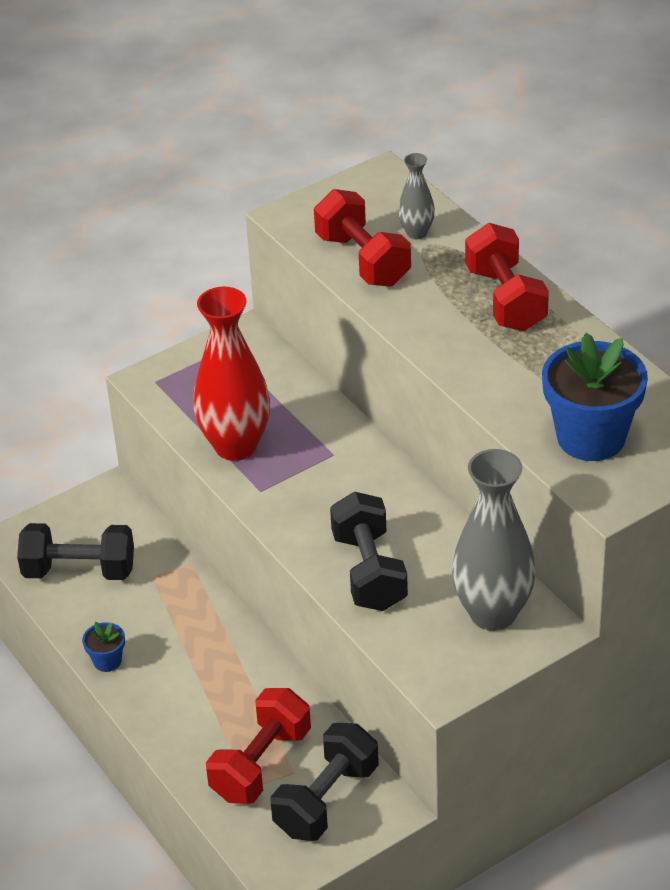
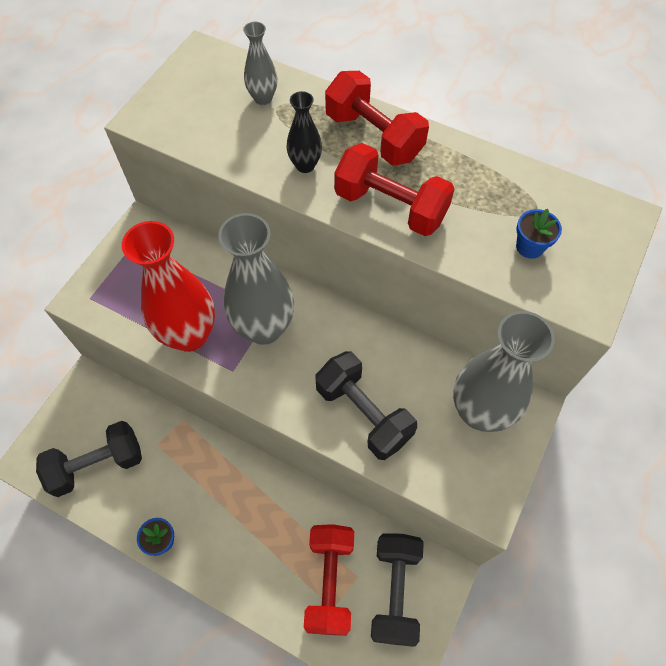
camera: 30 degrees left, 20 degrees up
(315, 466) = (264, 328): none -> grey vase
(362, 260) = (233, 139): red dumbbell -> red dumbbell (390, 207)
(418, 303) = (305, 165): none -> black vase
(591, 437) = (529, 247): blue flower pot -> blue flower pot, size x0.45

